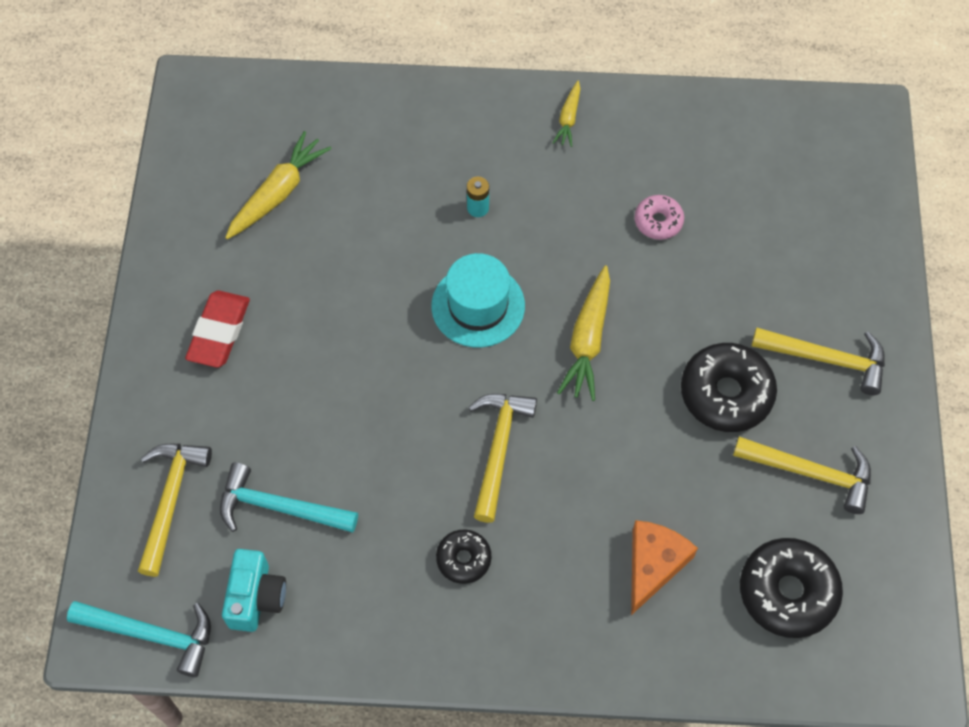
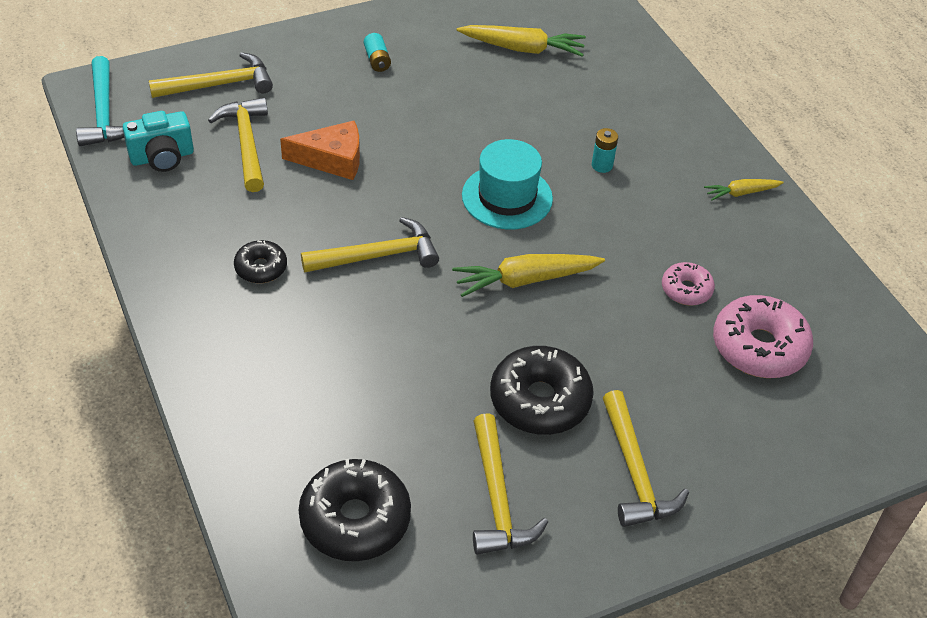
camera: 60 degrees right, 15 degrees down
(219, 332) = (377, 60): red eraser -> turquoise battery
(279, 507) = (246, 144): turquoise hammer -> yellow hammer
(653, 565) = (326, 402): orange cheese -> orange cheese (332, 159)
(743, 203) = (759, 347): none -> pink donut

